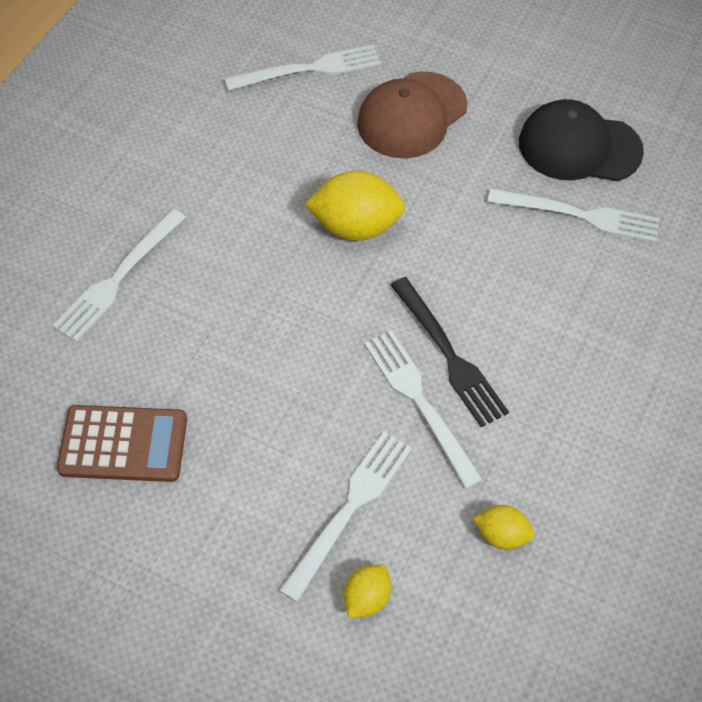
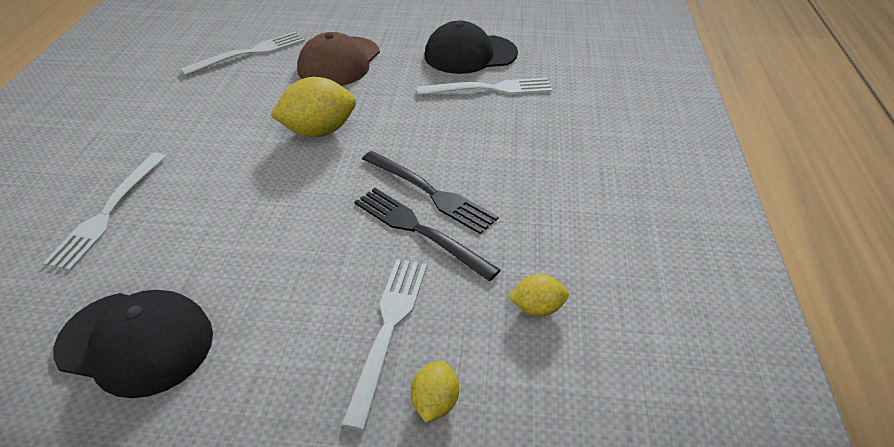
camera: 20 degrees left, 15 degrees down
(123, 444) = (136, 342): brown calculator -> black cap
(419, 402) = (419, 230): white fork -> black fork

